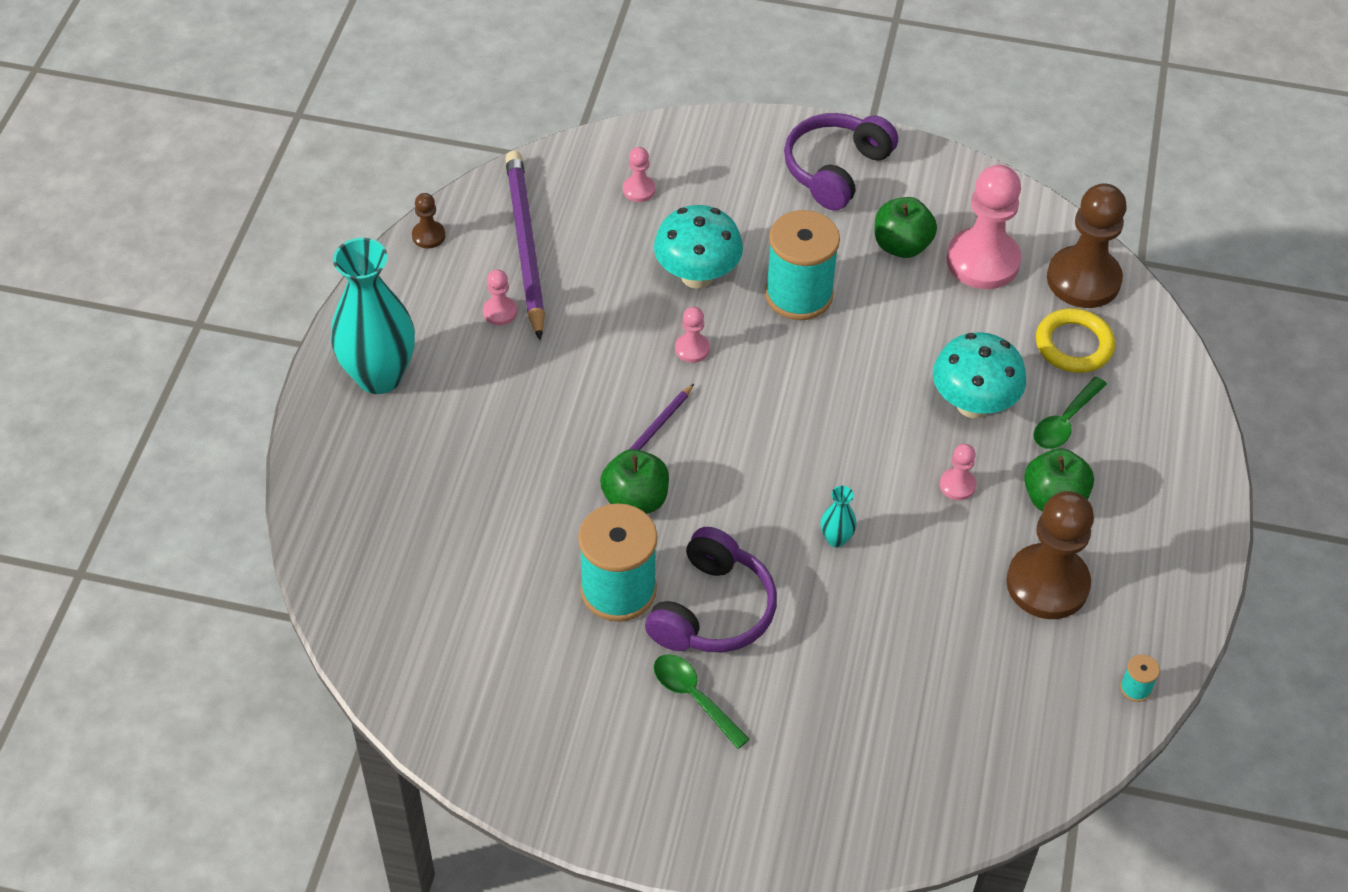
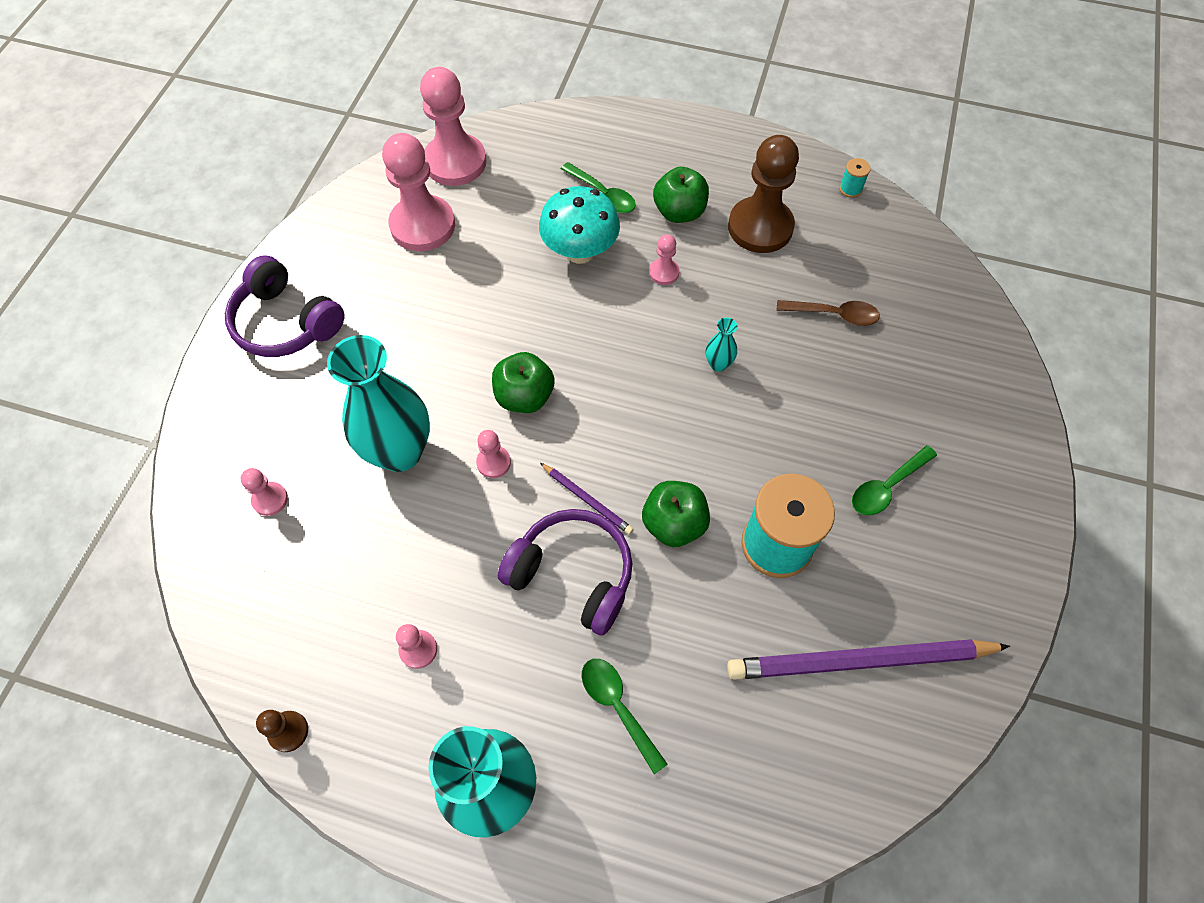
camera: 85 degrees left, 10 degrees up
(449, 460) = (618, 707): none -> green spoon
(525, 246) = (326, 620): purple pencil -> purple pencil (860, 661)
(697, 276) = (400, 452): turquoise mushroom -> turquoise vase
(712, 610) = (795, 465): purple headphones -> purple headphones (572, 575)
(799, 295) = (439, 367): turquoise spool -> none
(901, 246) = (393, 281): green apple -> green apple (524, 396)
(924, 658) = (834, 314): none -> brown spoon
(1074, 345) = (524, 178): yellow ring -> none
(1083, 279) = (455, 162): brown pawn -> pink pawn

